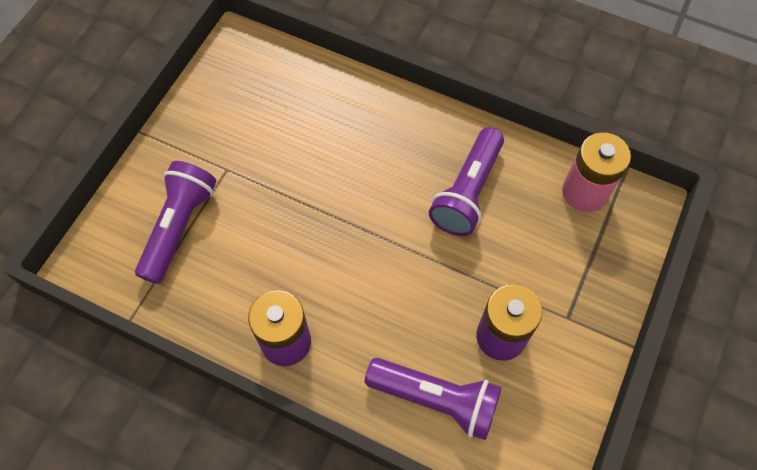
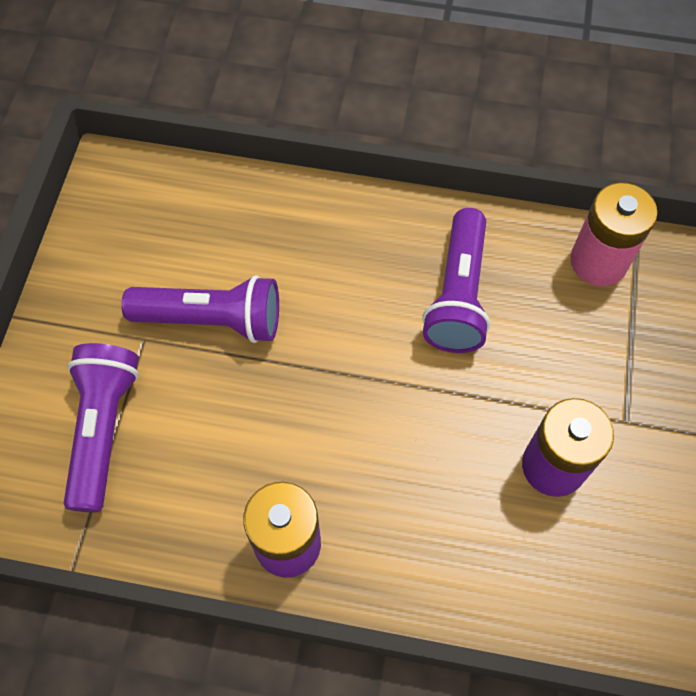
camera: 15 degrees left, 0 degrees up
(436, 399) = (499, 567): purple flashlight -> purple flashlight (212, 319)

